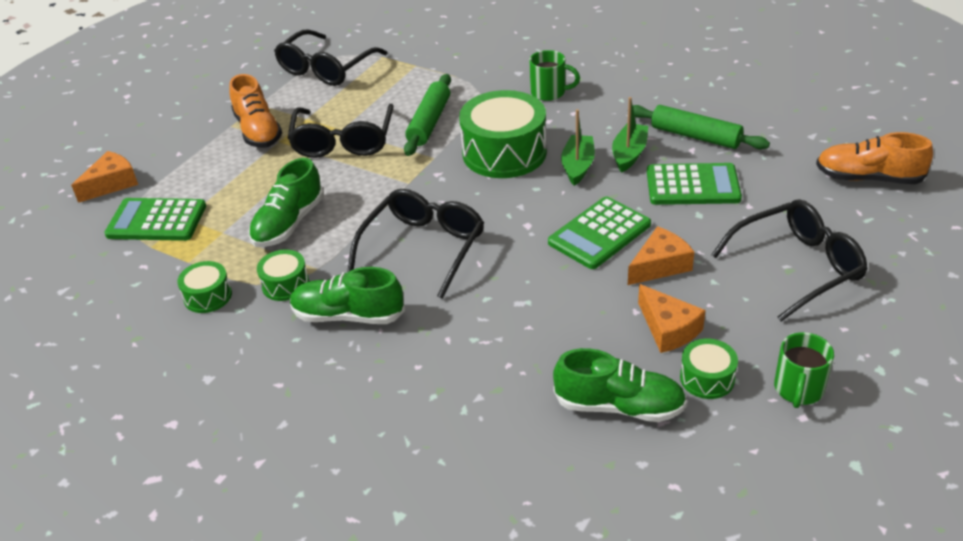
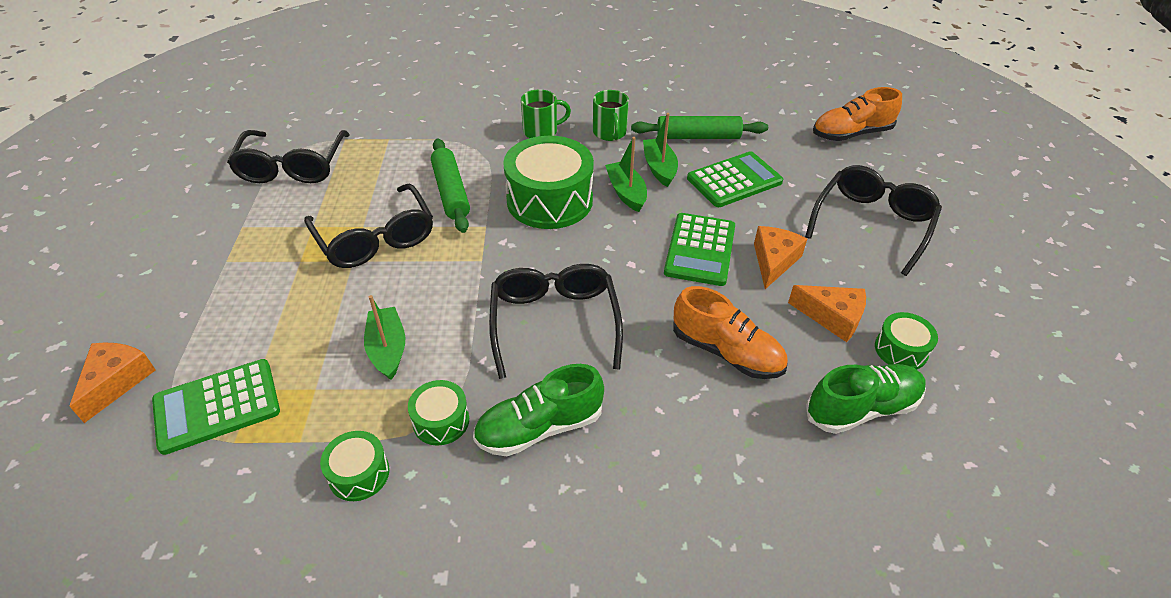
camera: 35 degrees left, 5 degrees up
(258, 131) = (266, 257): orange shoe -> orange shoe (726, 352)
(289, 223) = (388, 349): green shoe -> green boat
(798, 389) = (970, 330): green mug -> green mug (610, 133)

